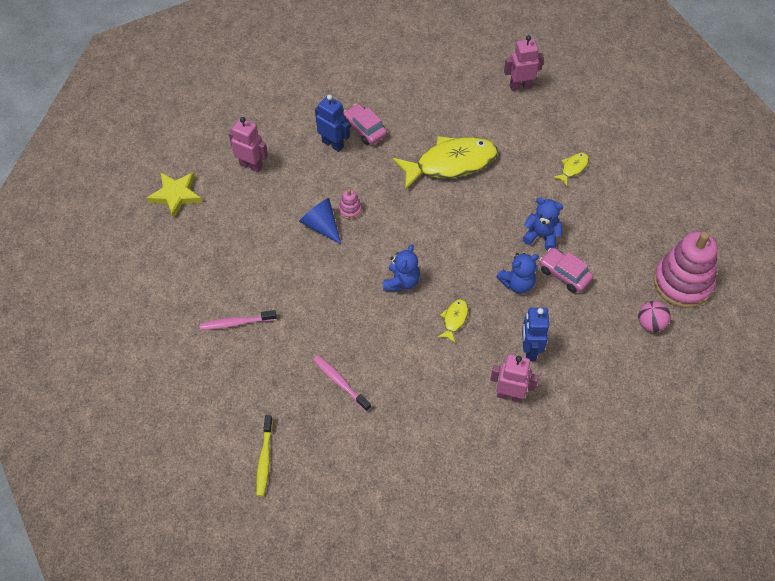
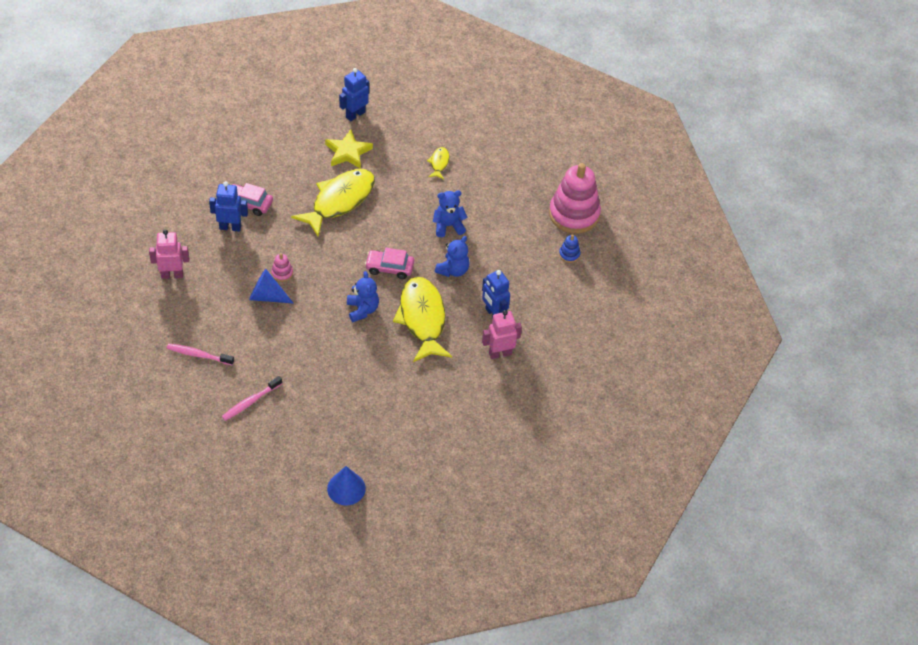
camera: 35 degrees left, 5 degrees down
(176, 195) = (123, 327): yellow star -> yellow star (348, 152)
(264, 459) = (346, 488): yellow toothbrush -> blue cone
(340, 382) = (365, 405): pink toothbrush -> pink toothbrush (198, 355)
(454, 319) = (422, 318): yellow fish -> yellow fish, size x2.29
(520, 86) = (355, 114): pink robot -> blue robot
(564, 274) = (484, 247): pink car -> pink car (389, 268)
(650, 324) = (569, 254): pink ball -> blue stacking toy

